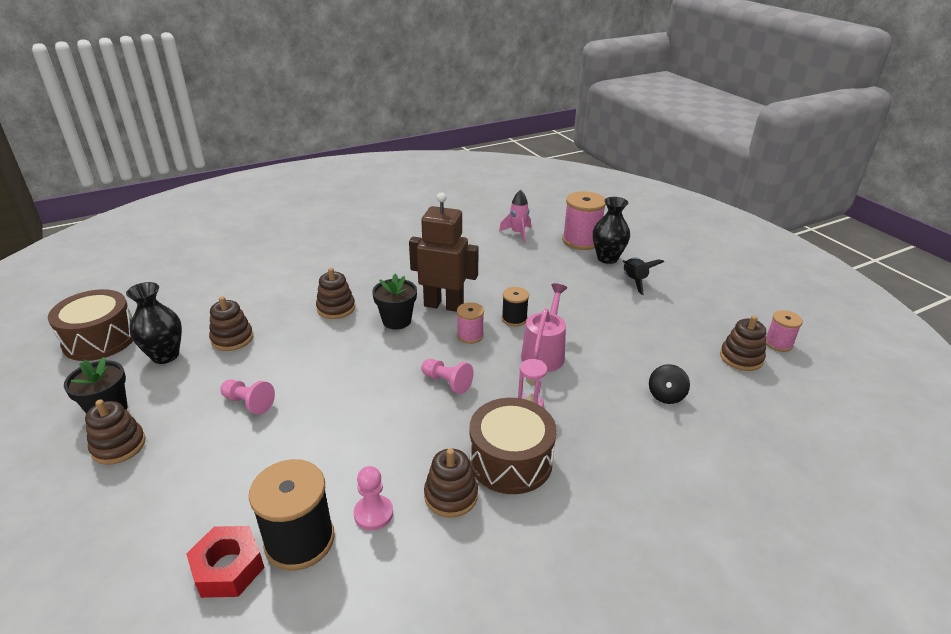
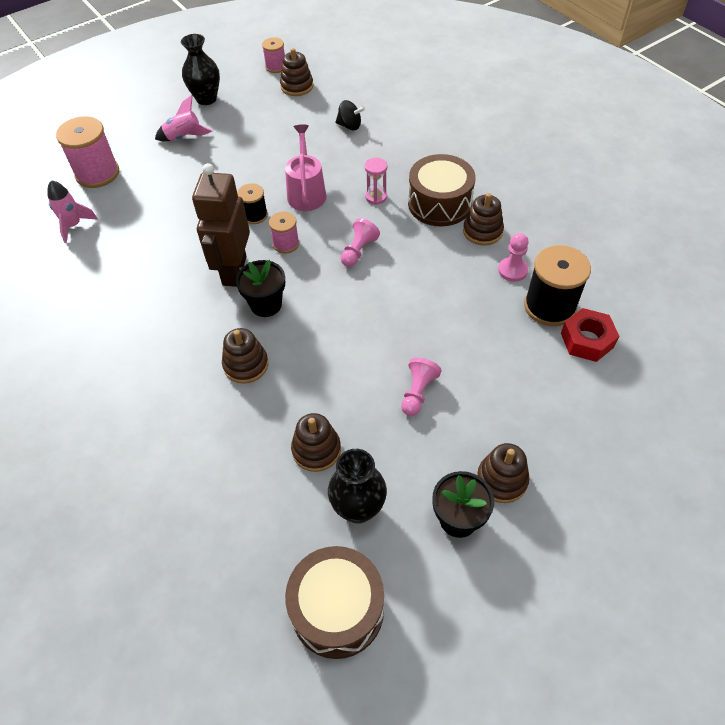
camera: 95 degrees left, 20 degrees up
(544, 353) = (306, 192): pink watering can -> pink watering can turned 75 degrees clockwise
(607, 258) = (138, 154): black vase -> black vase (206, 99)
(634, 281) = (184, 137): black rocket -> pink rocket

